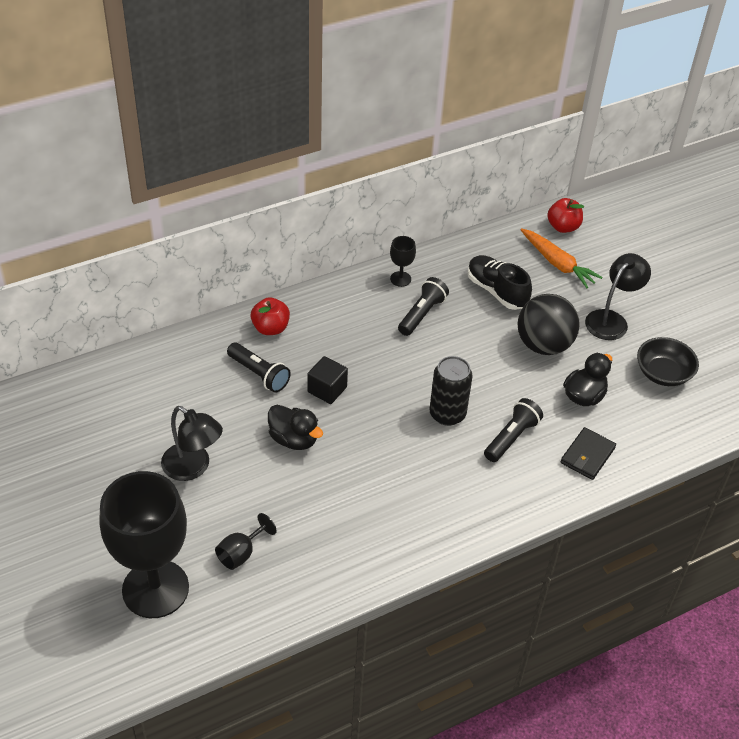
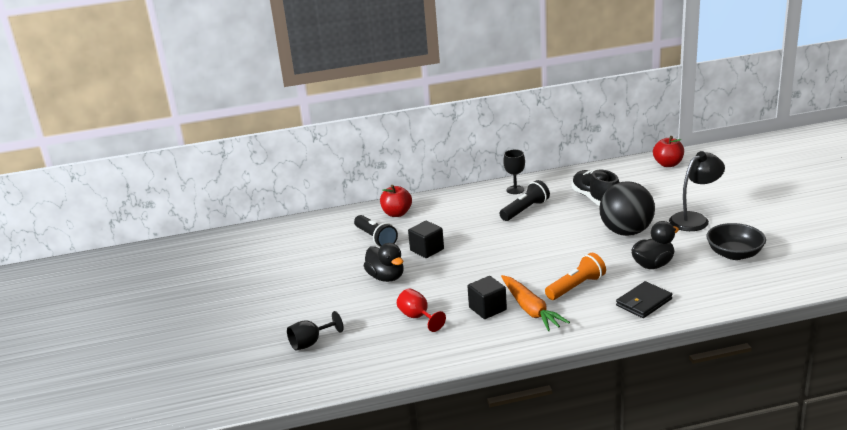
camera: 20 degrees right, 20 degrees down
(155, 589) = (231, 359): black goblet -> none
(193, 467) = (297, 289): black lamp -> none
(351, 501) = (418, 317): none -> red goblet
(425, 480) = (487, 309): none -> black cube
(447, 414) = (524, 269): black can -> none
(511, 437) = (576, 287): black flashlight -> orange flashlight
(557, 263) = (655, 185): orange carrot -> orange carrot (530, 309)

